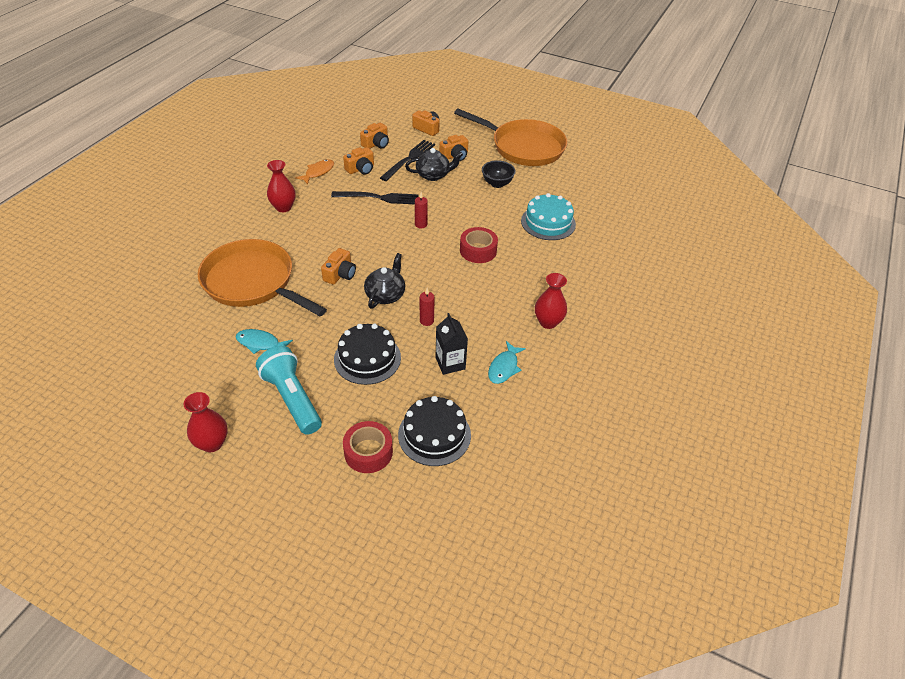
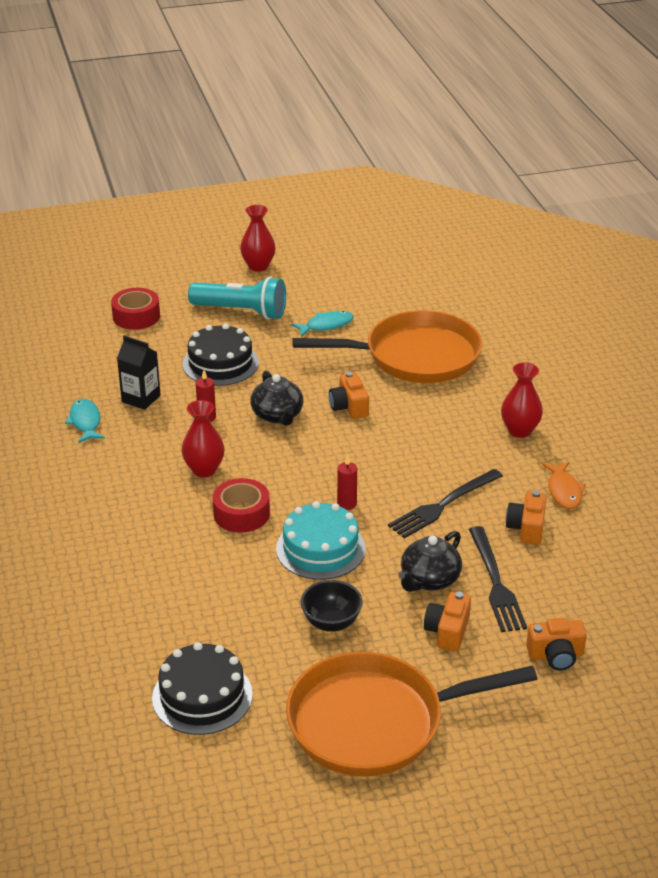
camera: 140 degrees right, 10 degrees down
(376, 144) = (574, 578): orange camera -> none
(434, 435) = (96, 350): black cake -> black cake (202, 696)
(548, 222) = (197, 605): turquoise cake -> turquoise cake (320, 549)
(548, 322) = (79, 484): red vase -> red vase (204, 469)

